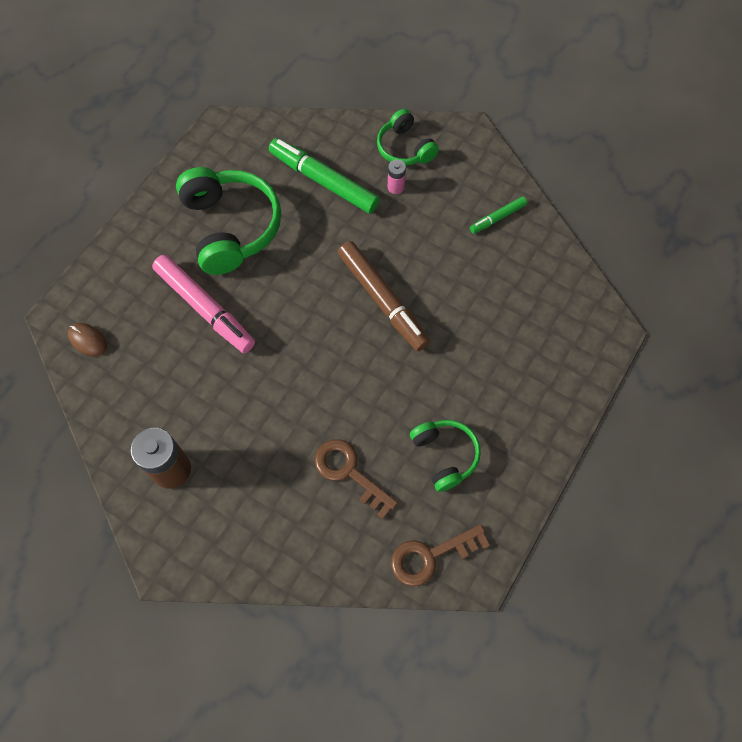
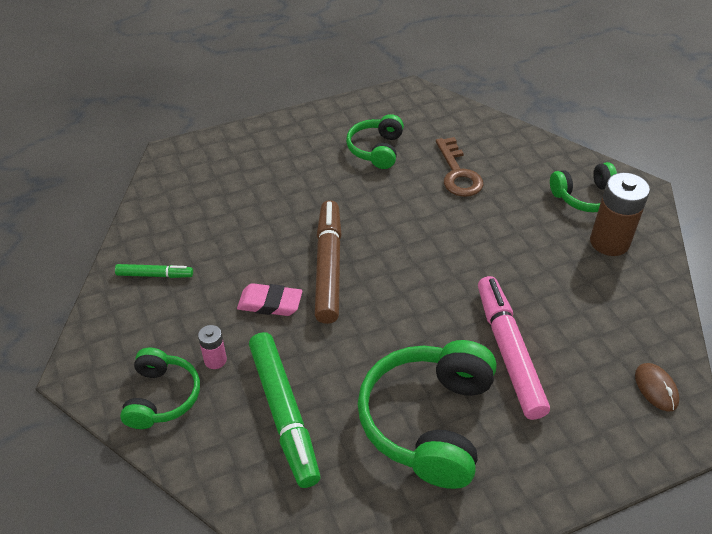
camera: 145 degrees left, 20 degrees down
(216, 517) = (585, 197): none -> green headphones
(398, 245) = (270, 303): none -> pink eraser
(430, 556) = (435, 111): brown key -> none

